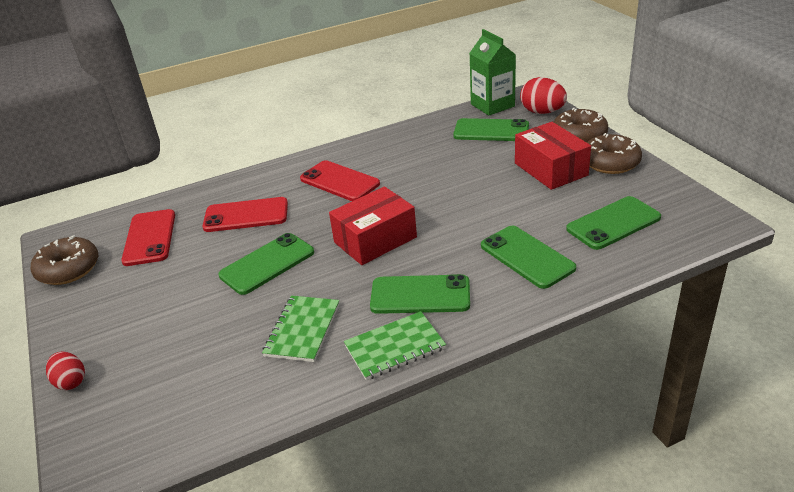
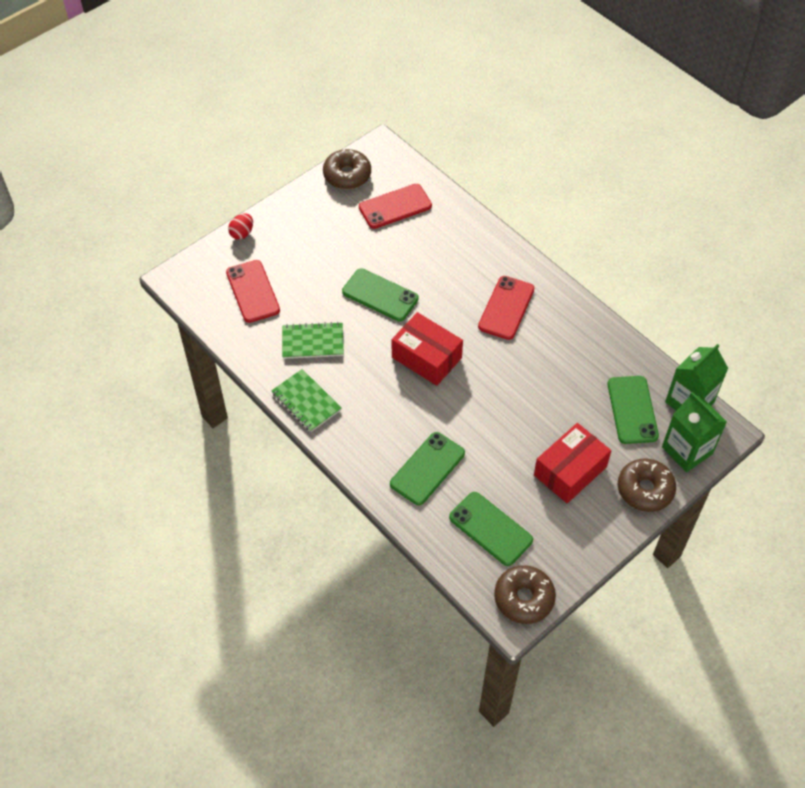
camera: 70 degrees right, 20 degrees up
(246, 215) = (439, 258): red phone -> red phone (253, 291)
(420, 295) = (364, 404): green phone -> none
(542, 112) = (687, 450): red egg -> green carton
(610, 162) = (596, 521): brown donut -> brown donut (524, 598)

